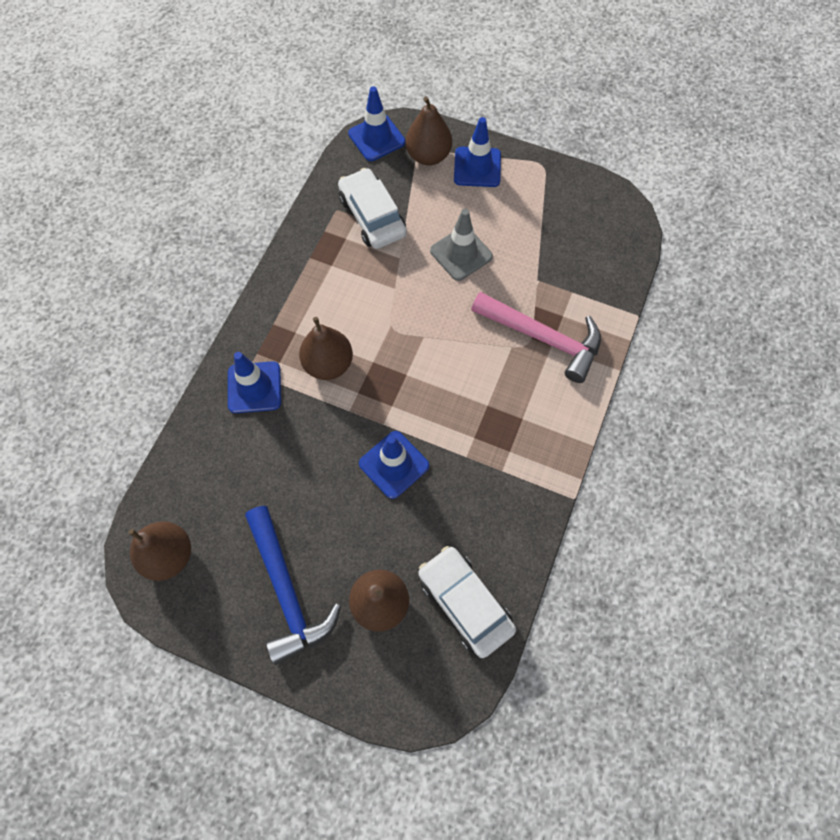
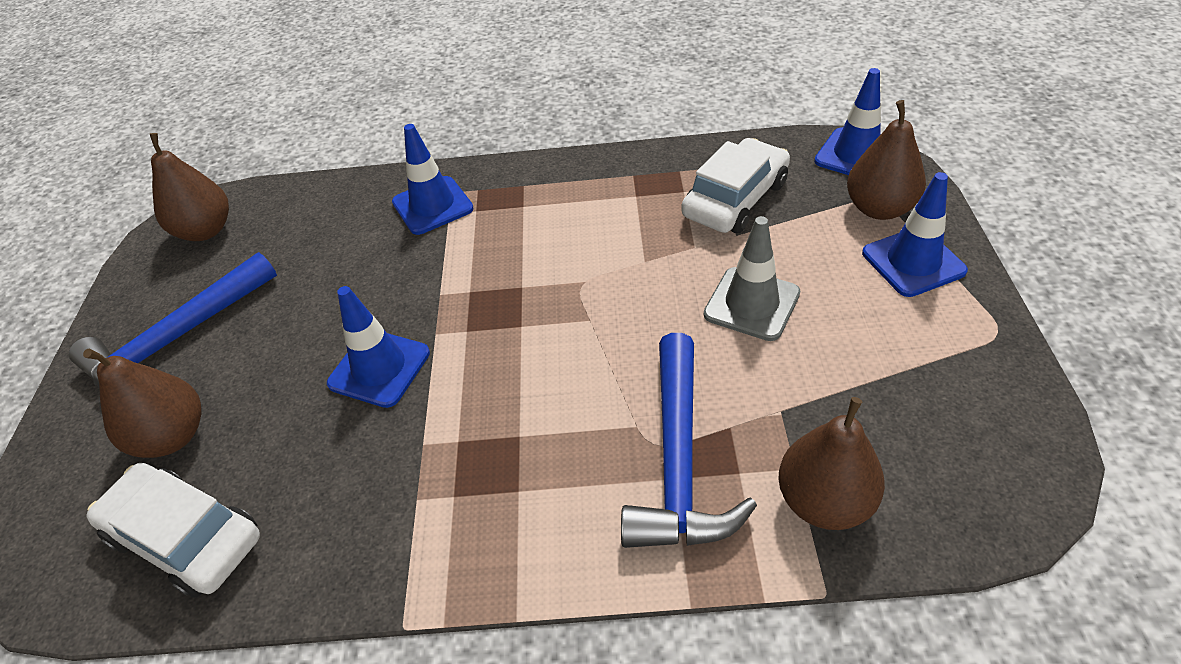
camera: 70 degrees right, 20 degrees down
(328, 364) = (495, 249): brown pear -> brown pear (824, 501)
(465, 603) = (185, 537): white car -> white car turned 90 degrees counterclockwise
(543, 338) = (679, 461): pink hammer -> blue hammer

